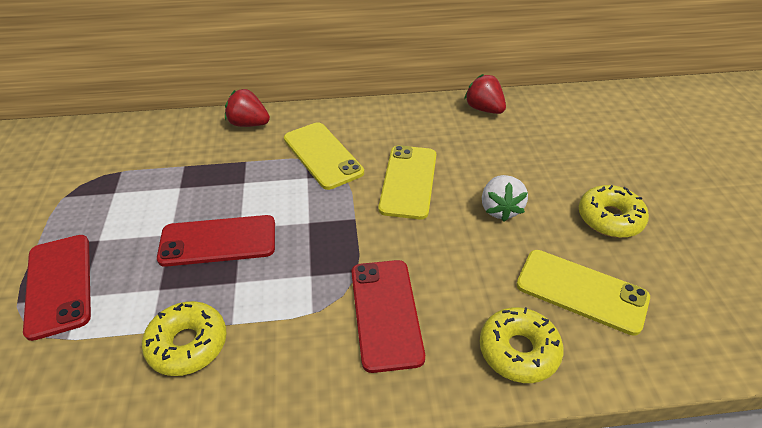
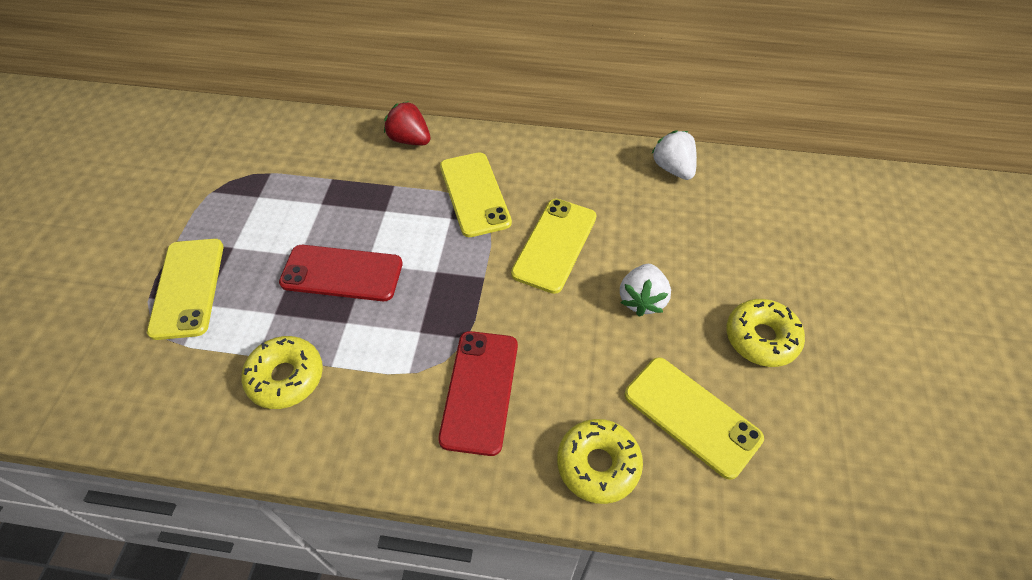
camera: 15 degrees right, 10 degrees up
(59, 285) = (188, 288): red phone -> yellow phone
(484, 109) = (673, 168): red strawberry -> white strawberry

